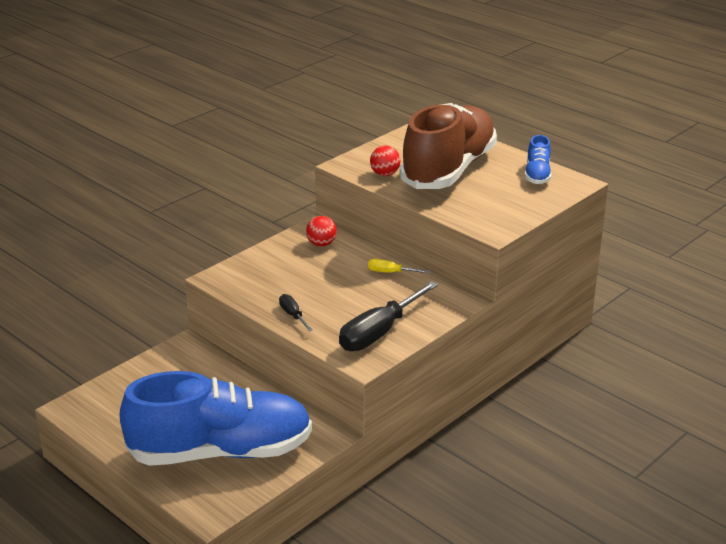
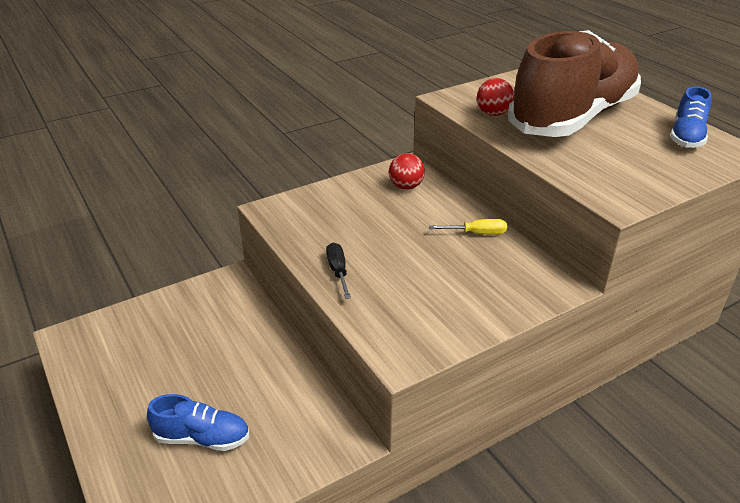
camera: 15 degrees right, 5 degrees up
(221, 451) = (202, 438): blue shoe -> blue shoe, size x0.42
(379, 332) = (438, 314): black screwdriver -> none
(391, 272) = (476, 233): yellow screwdriver -> yellow screwdriver turned 150 degrees clockwise

